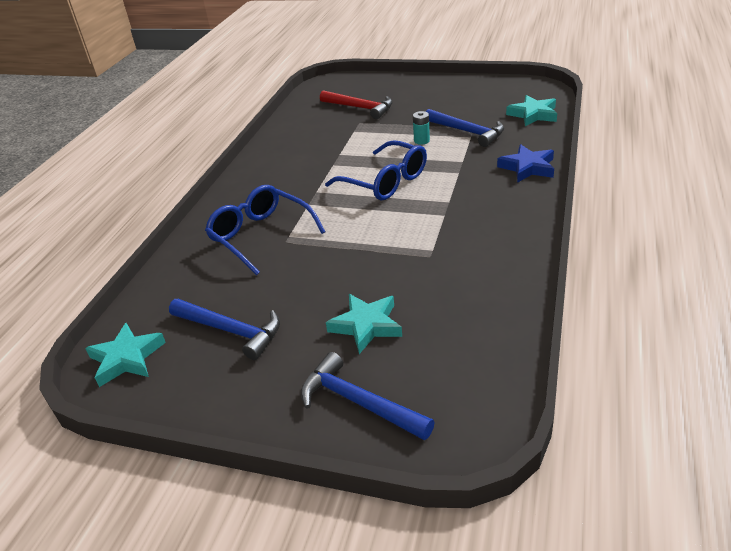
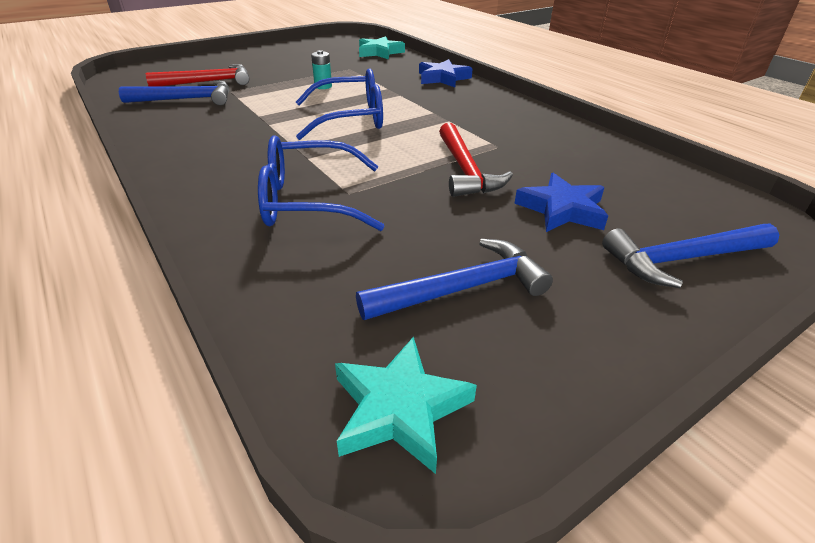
camera: 55 degrees left, 0 degrees up
(366, 325) = (562, 209): turquoise star -> blue star
(372, 262) = (465, 170): none -> red hammer
(467, 132) = (350, 72): blue hammer -> blue hammer (186, 99)

